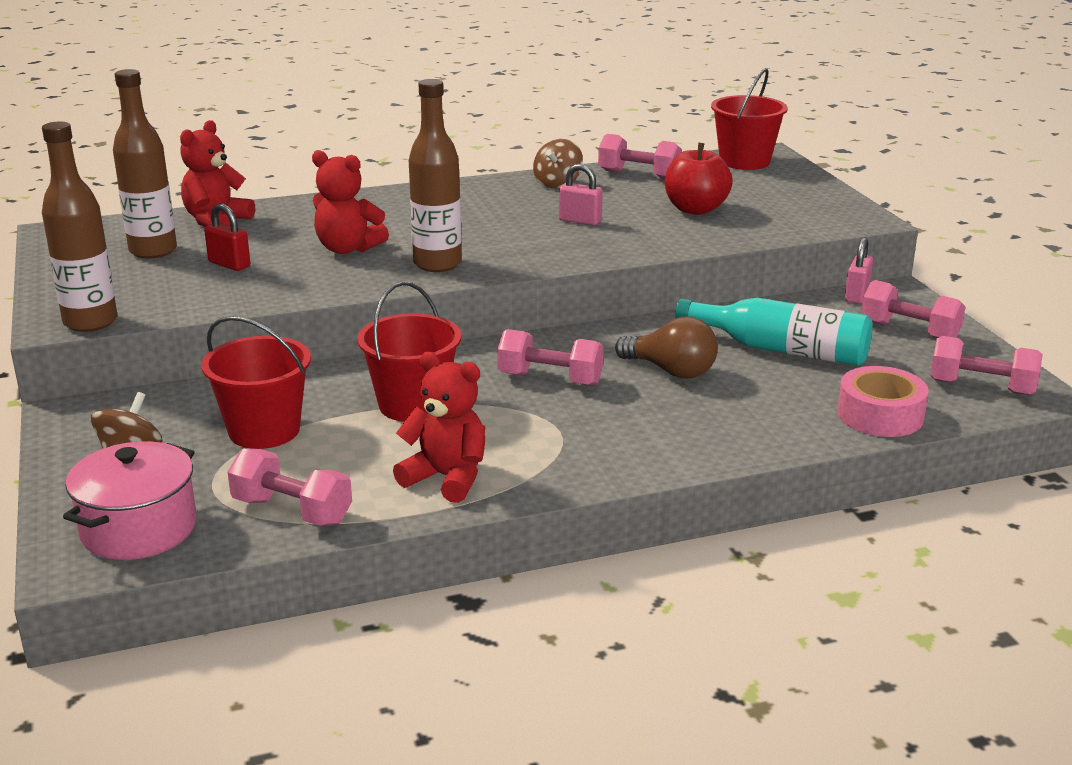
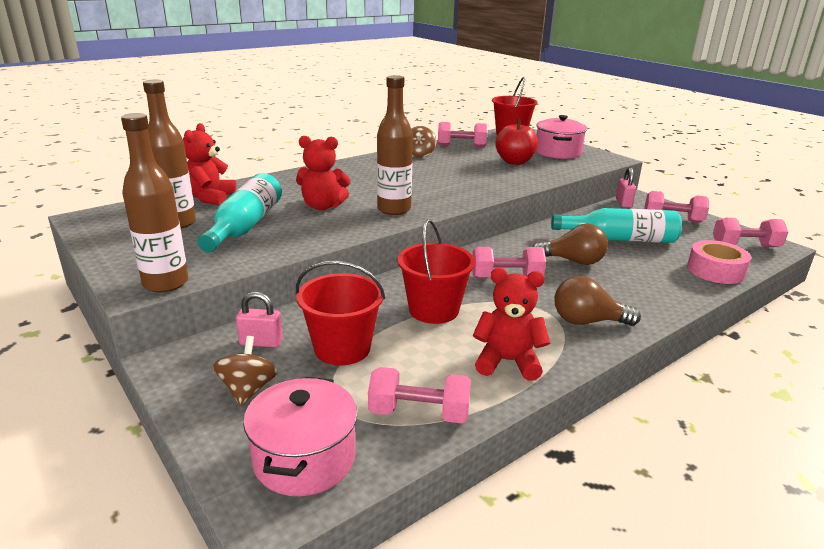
camera: 20 degrees left, 0 degrees up
(229, 264) = (245, 226): red padlock -> turquoise bottle
(580, 221) = (455, 174): pink padlock -> pink padlock (261, 342)
(602, 450) = (587, 321): none -> brown light bulb
(787, 200) = (558, 152): none -> pink pot

